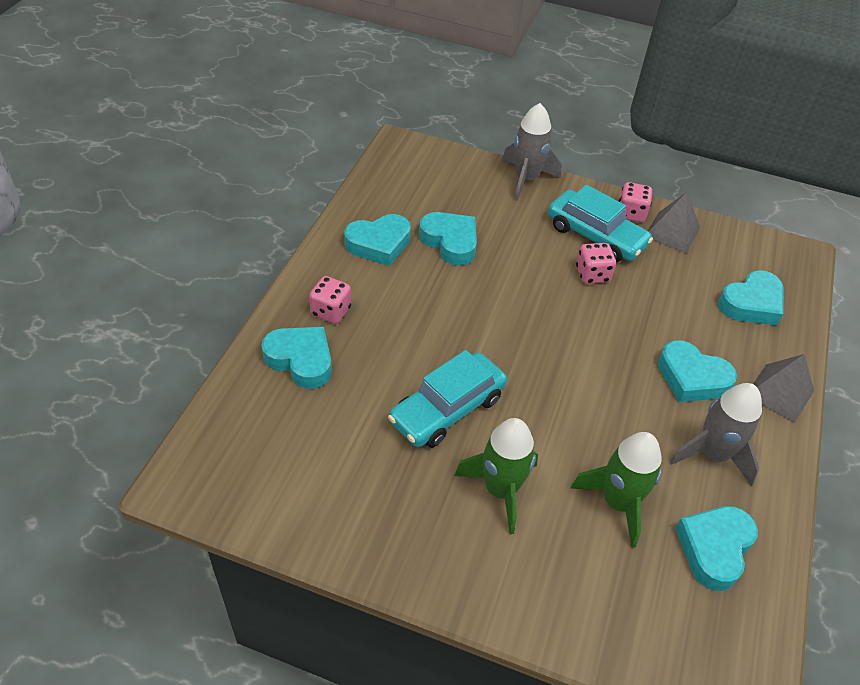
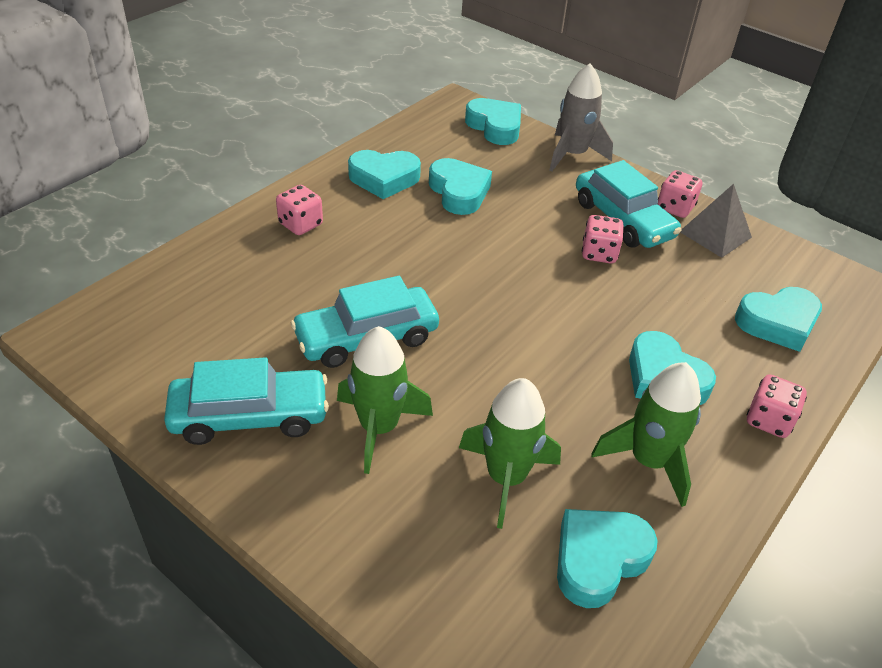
camera: 20 degrees right, 5 degrees down
(301, 360) = (245, 258): turquoise heart -> turquoise heart (495, 127)
(391, 513) = (250, 416): none -> turquoise car
(712, 454) = (648, 461): grey rocket -> green rocket
(779, 393) = (768, 420): grey pyramid -> pink dice

